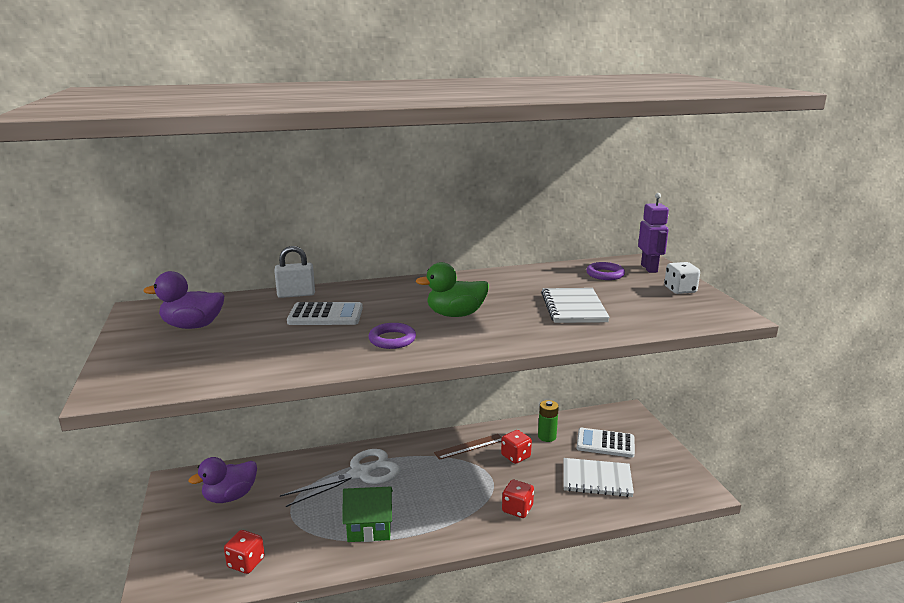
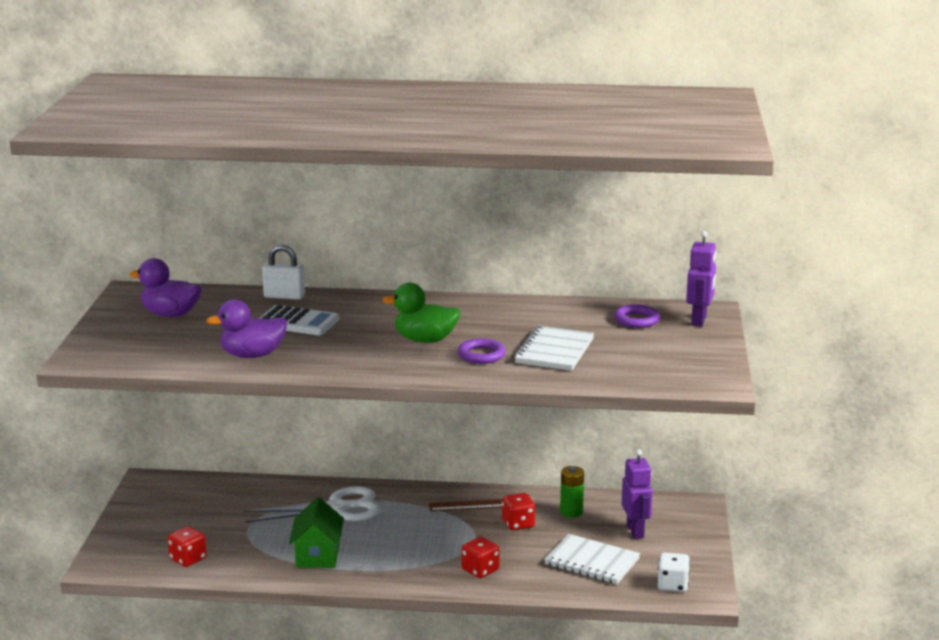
camera: 20 degrees right, 0 degrees up
(230, 496) = (196, 504): purple duck -> purple duck (252, 355)
(369, 528) = (317, 556): green house -> green house turned 75 degrees clockwise
(392, 339) = (342, 354): purple ring -> purple ring (481, 355)
(605, 443) = (635, 531): white calculator -> purple robot
(680, 290) = (699, 350): white dice -> white dice (672, 585)

